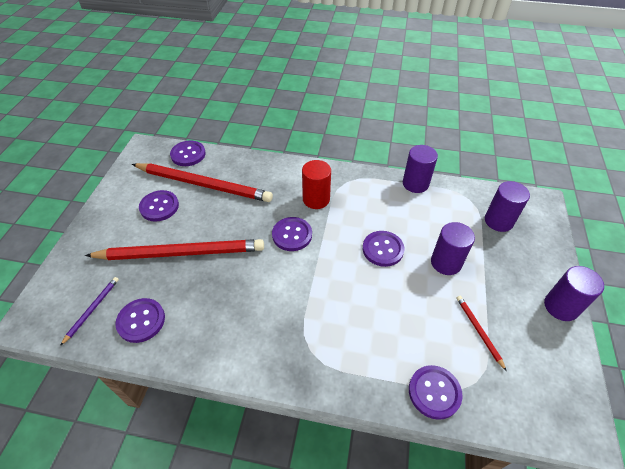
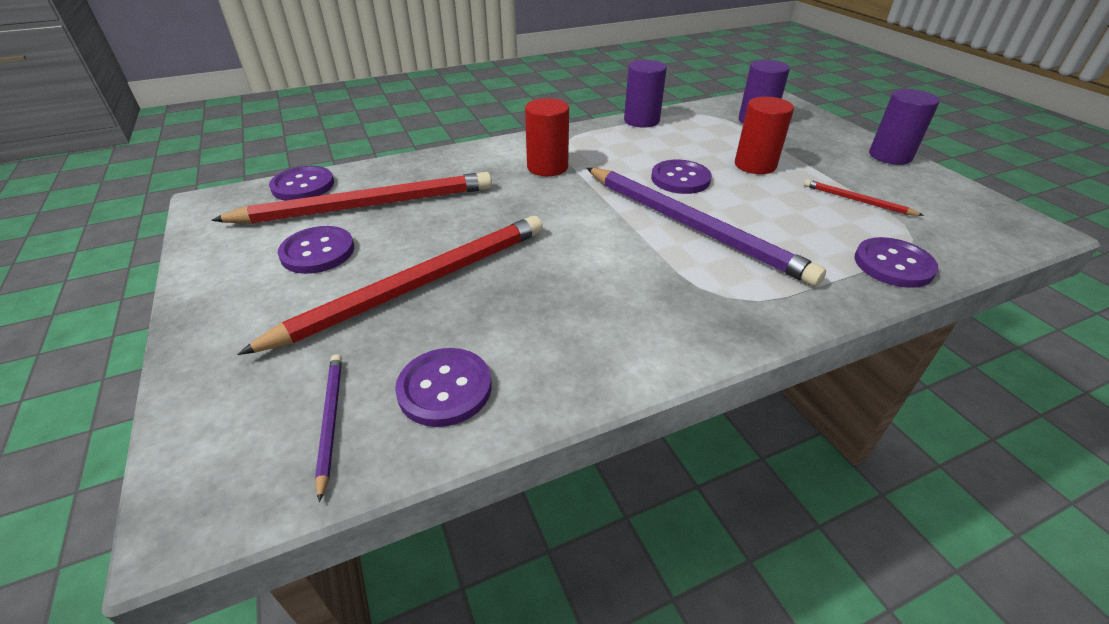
camera: 35 degrees left, 10 degrees down
(292, 235) = (559, 206): purple button -> none
(348, 291) = (692, 226): none -> purple pencil
(446, 262) = (755, 165): purple cylinder -> red cylinder

